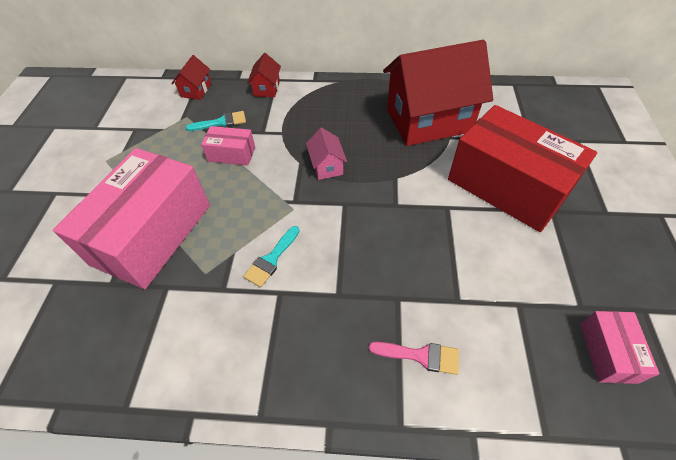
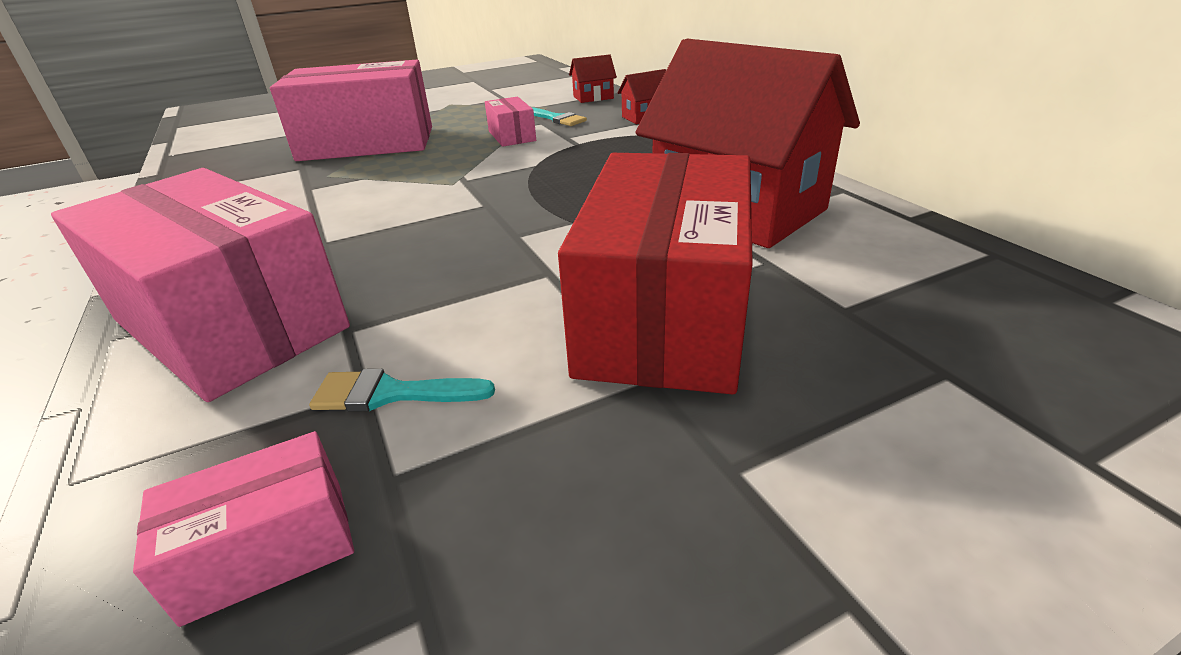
camera: 60 degrees right, 20 degrees down
(271, 259) = (362, 196): turquoise brush -> turquoise brush (390, 393)
(327, 166) = (546, 178): pink house -> none
(421, 356) = (230, 324): pink brush -> pink box

